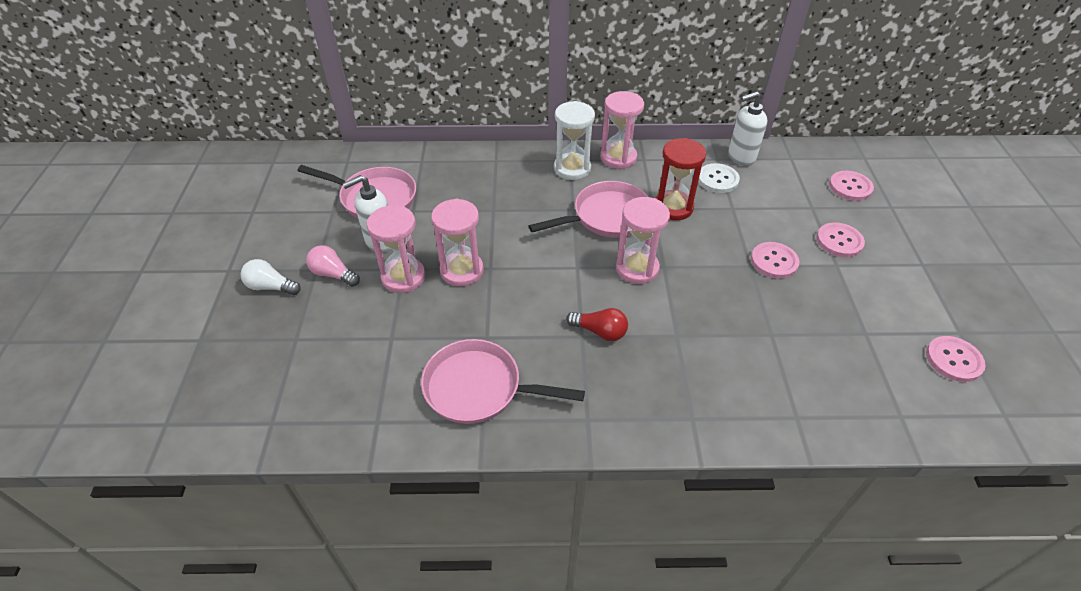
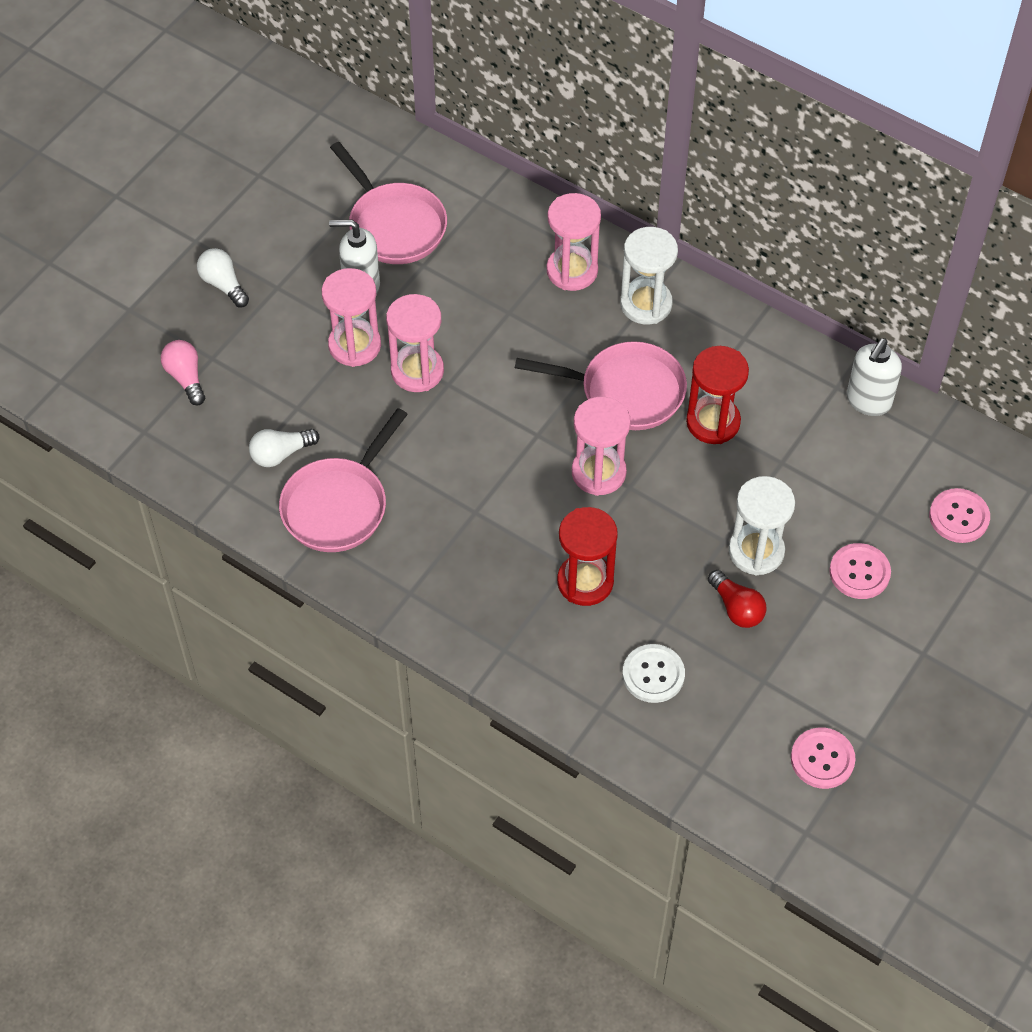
camera: 35 degrees right, 10 degrees up
(333, 274) = (290, 303): pink light bulb -> pink light bulb (186, 377)
(403, 376) = (281, 454): none -> white light bulb
(479, 388) = (338, 505): pink pan -> pink pan turned 105 degrees counterclockwise
(600, 331) = (496, 518): red light bulb -> red light bulb (736, 608)
(618, 157) = (715, 318): pink hourglass -> pink hourglass (572, 271)
(697, 338) = (585, 582): none -> red hourglass
(717, 179) = (805, 415): white button -> white button (653, 674)
(741, 157) = (868, 401): white soap dispenser -> white soap dispenser turned 75 degrees counterclockwise
(774, 261) = (756, 551): pink button -> white hourglass

